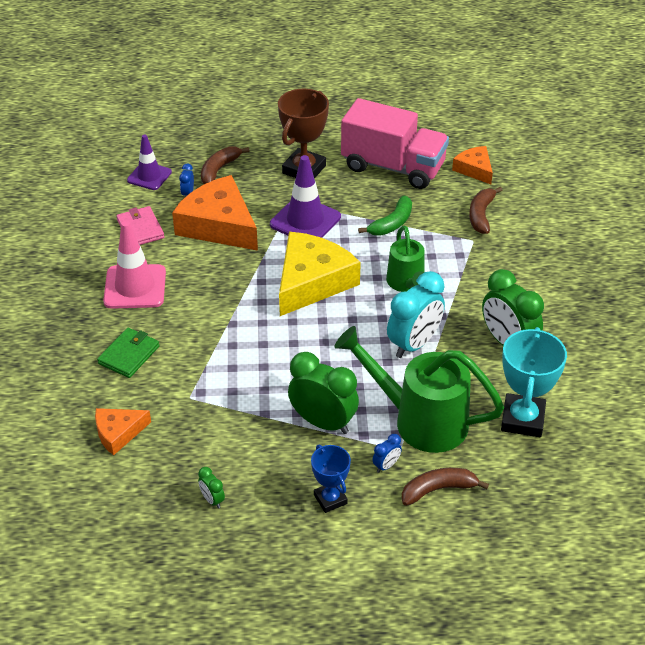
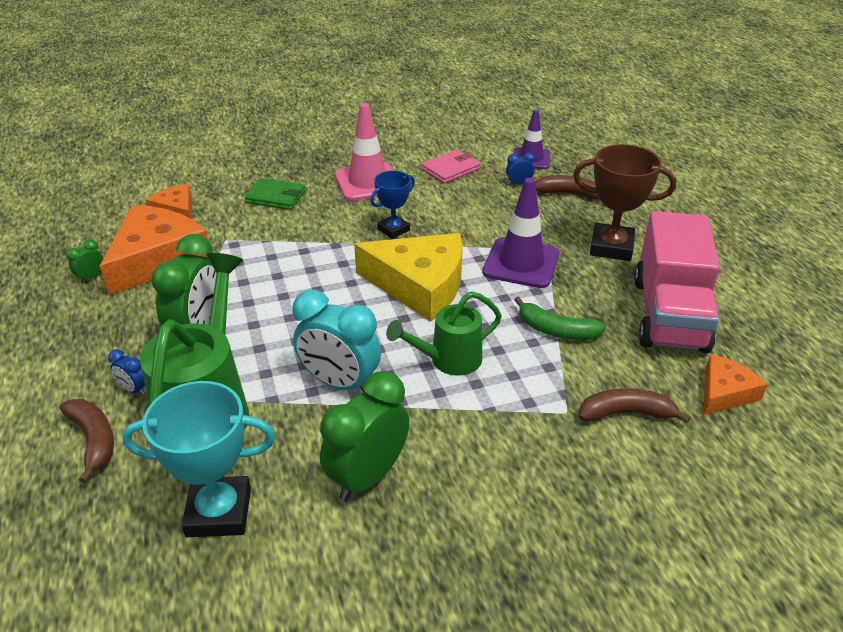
camera: 75 degrees right, 5 degrees down
(219, 225) = (481, 210): orange cheese -> orange cheese (157, 259)
(330, 499) = (85, 354): blue trophy -> blue trophy (393, 229)

